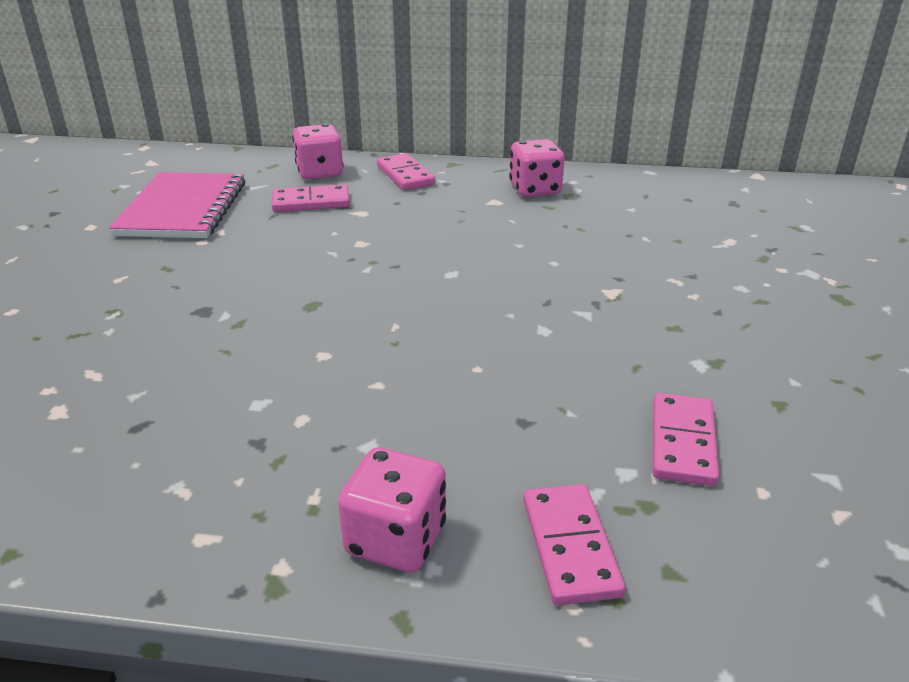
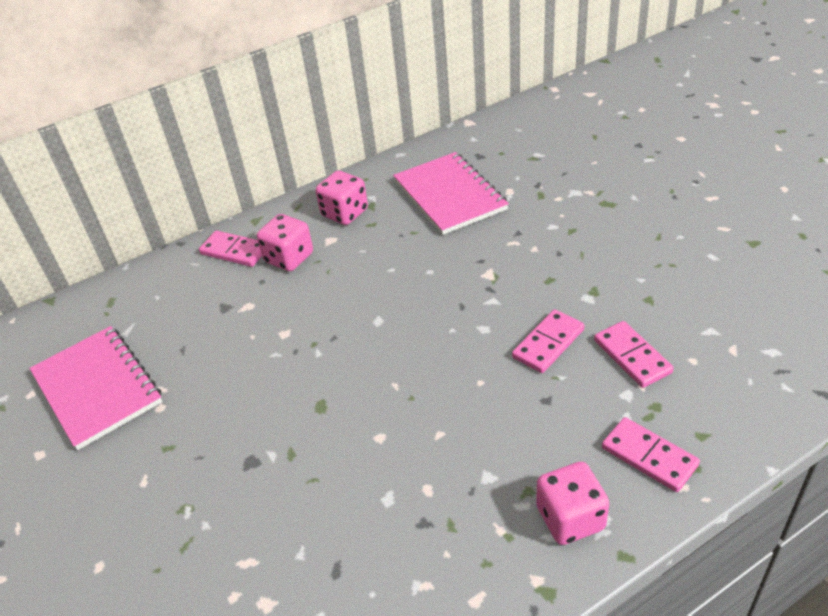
camera: 35 degrees left, 10 degrees up
(311, 202) = (196, 319): pink domino -> pink domino (548, 343)
(320, 172) = (162, 286): pink dice -> pink dice (289, 258)
(657, 218) = (449, 195): none -> pink notebook

